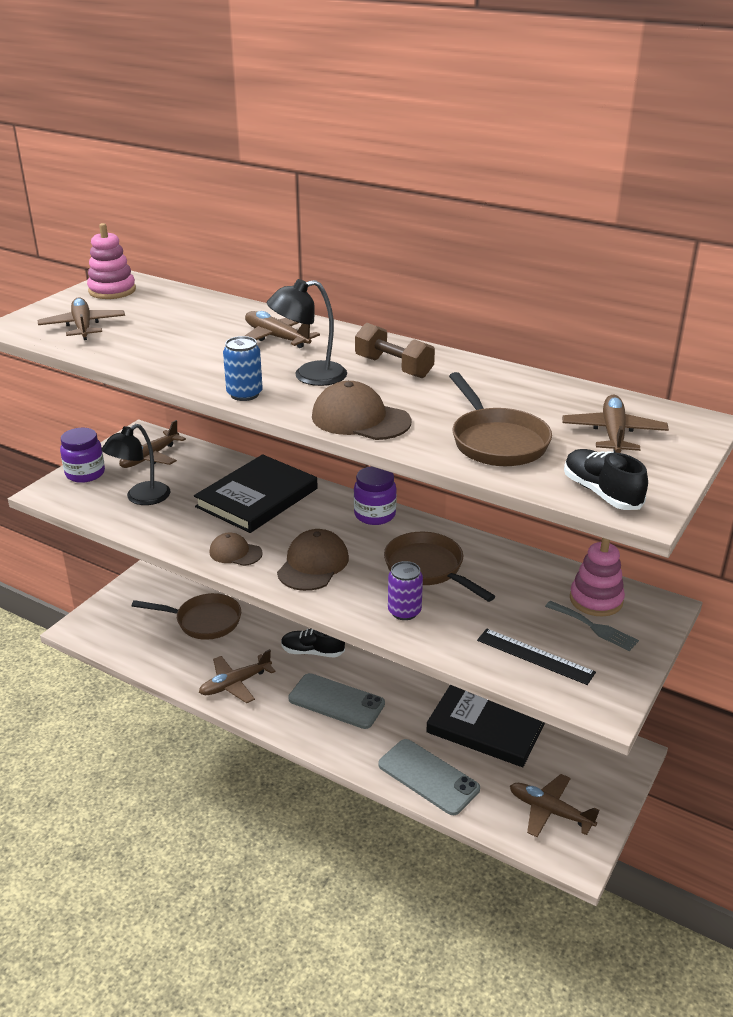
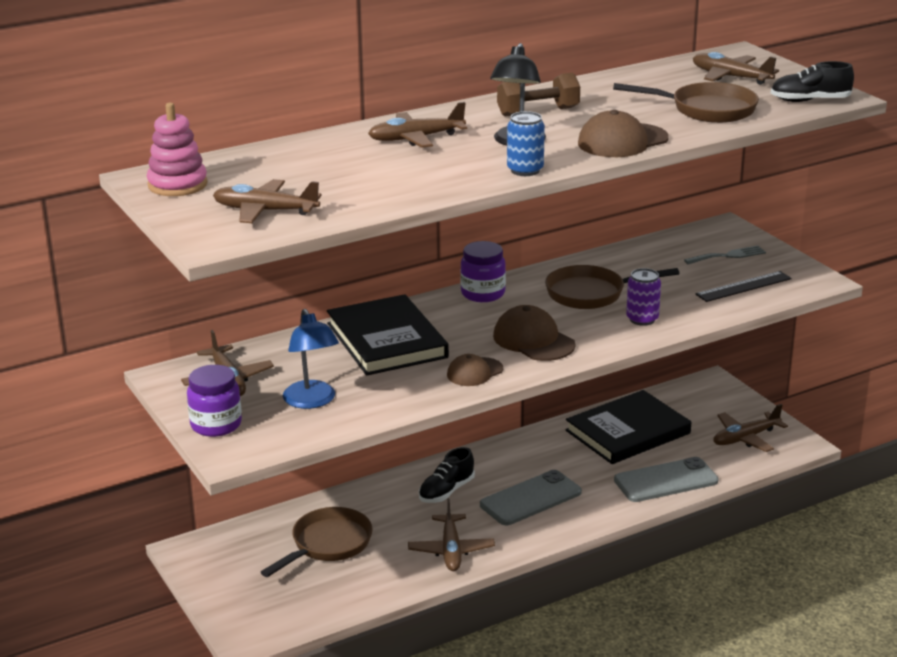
camera: 60 degrees left, 5 degrees down
(141, 498) = (312, 401): black lamp -> blue lamp
(596, 600) = (696, 244): pink stacking toy -> none

